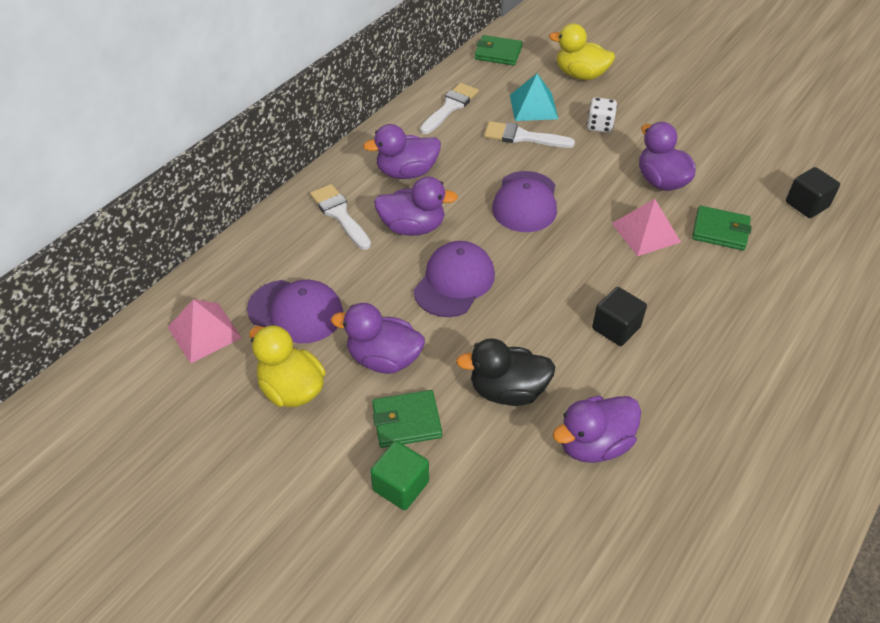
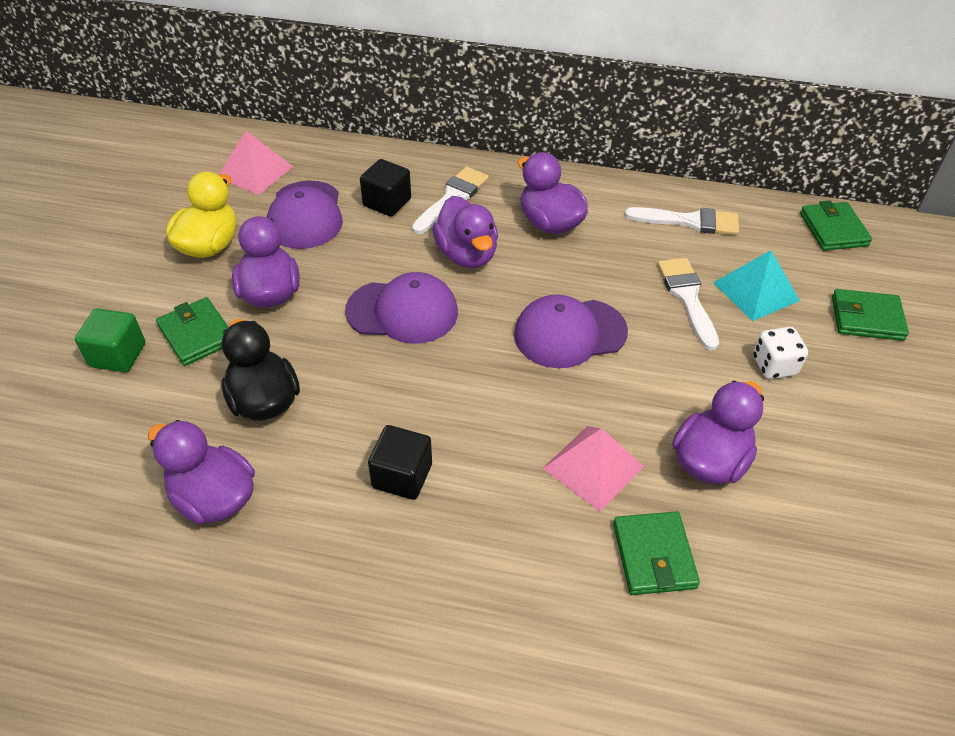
camera: 65 degrees right, 0 degrees up
(580, 75) = (866, 318): yellow duck -> green wallet
(807, 204) = (799, 669): black cube -> black cube (387, 202)

